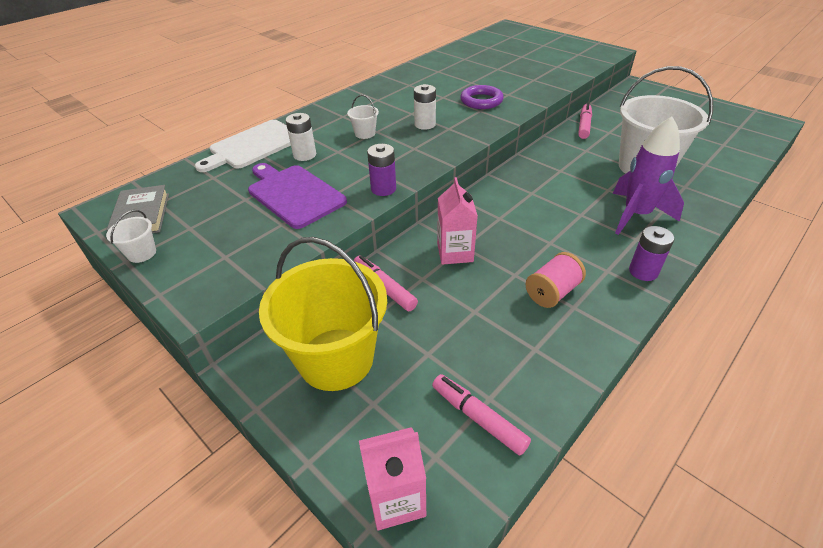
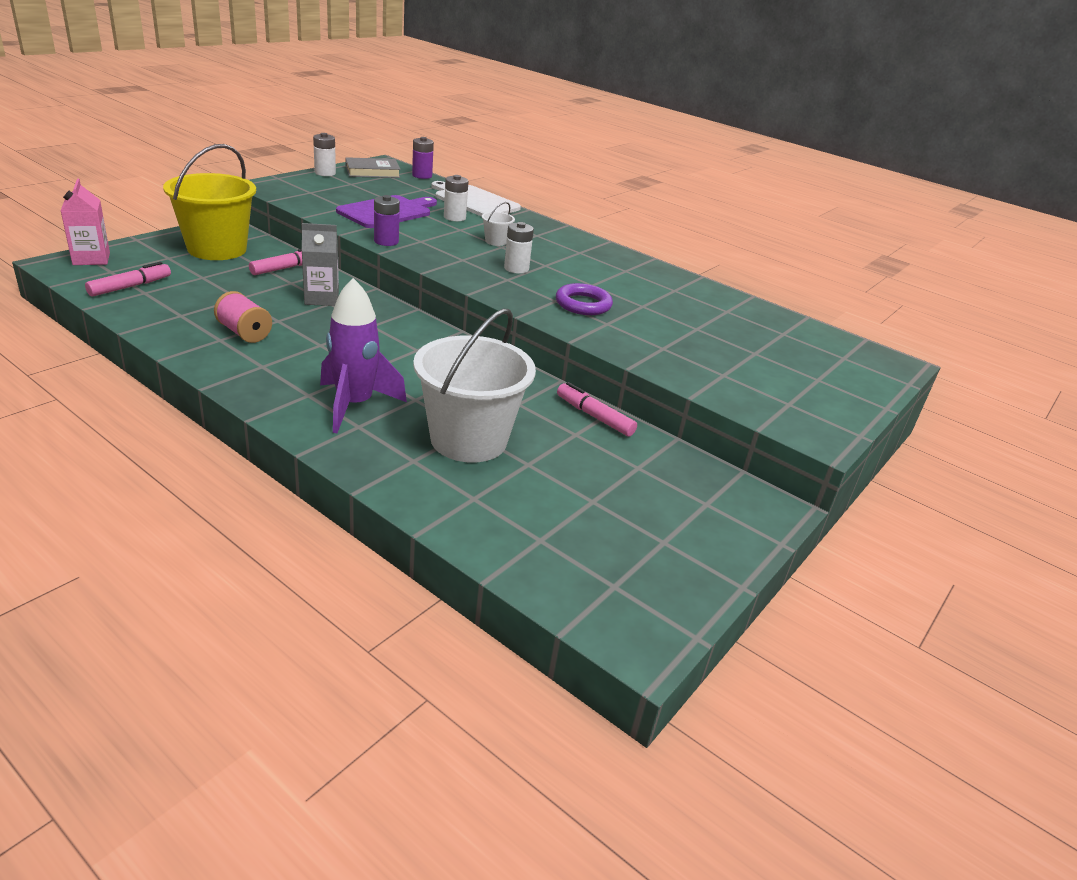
camera: 80 degrees right, 10 degrees down
(142, 253) = (325, 173): white bucket -> white battery
(455, 252) = (321, 298): pink carton -> grey carton
(584, 125) = (594, 416): pink marker -> pink marker turned 150 degrees counterclockwise
(643, 271) = (251, 385): purple battery -> purple battery (422, 175)

